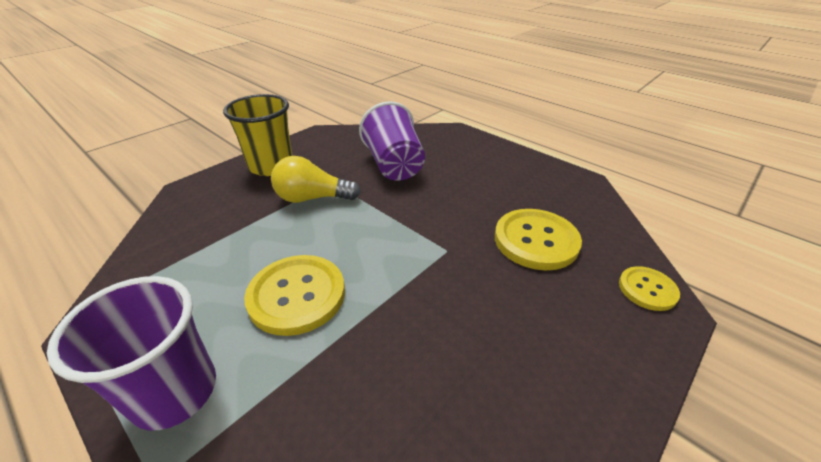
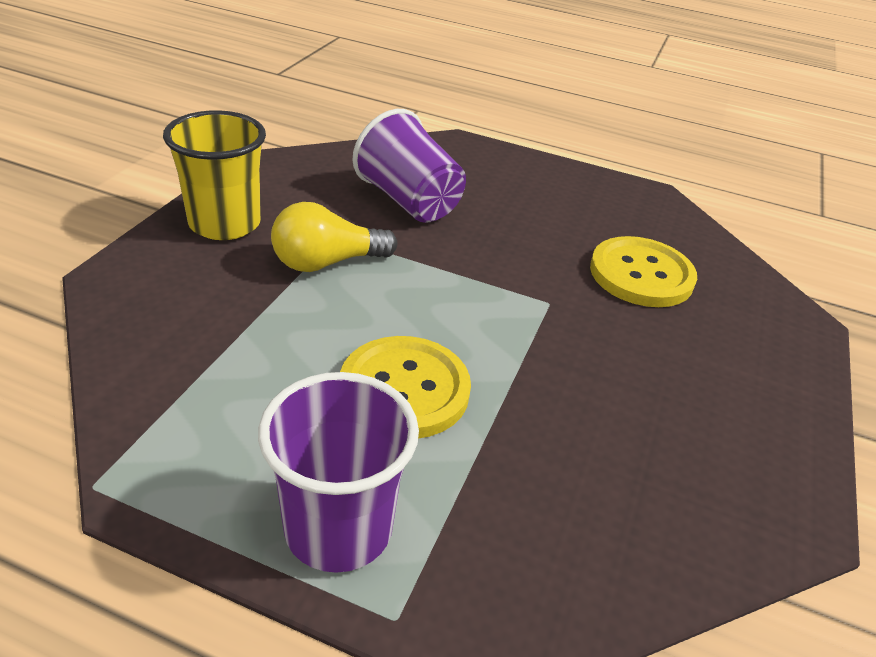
camera: 25 degrees left, 0 degrees up
(647, 289) = (776, 308): yellow button -> none

